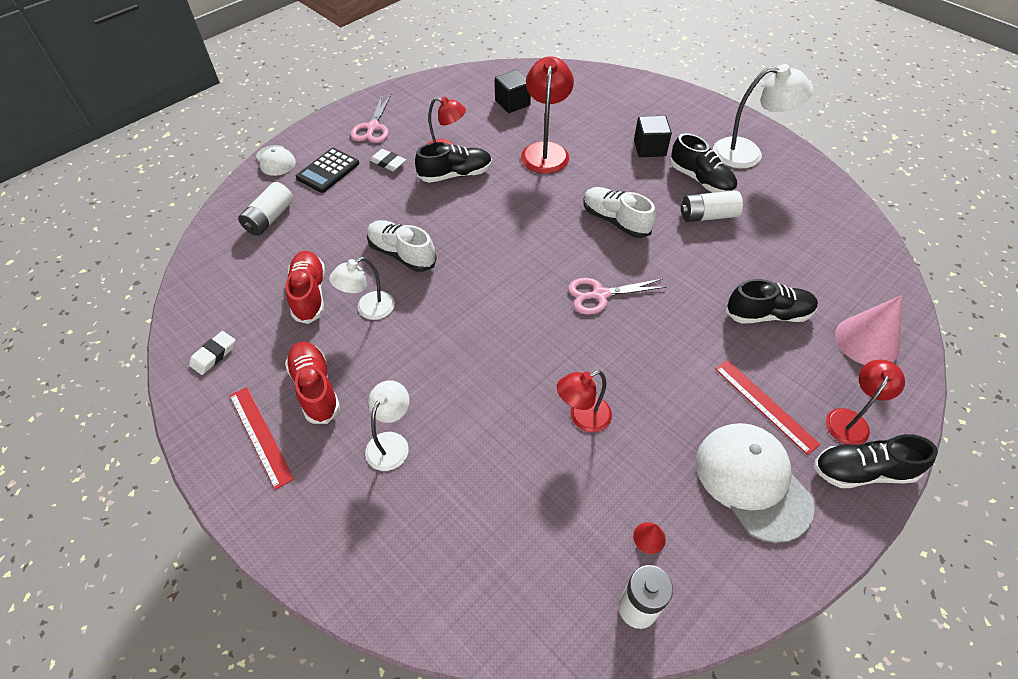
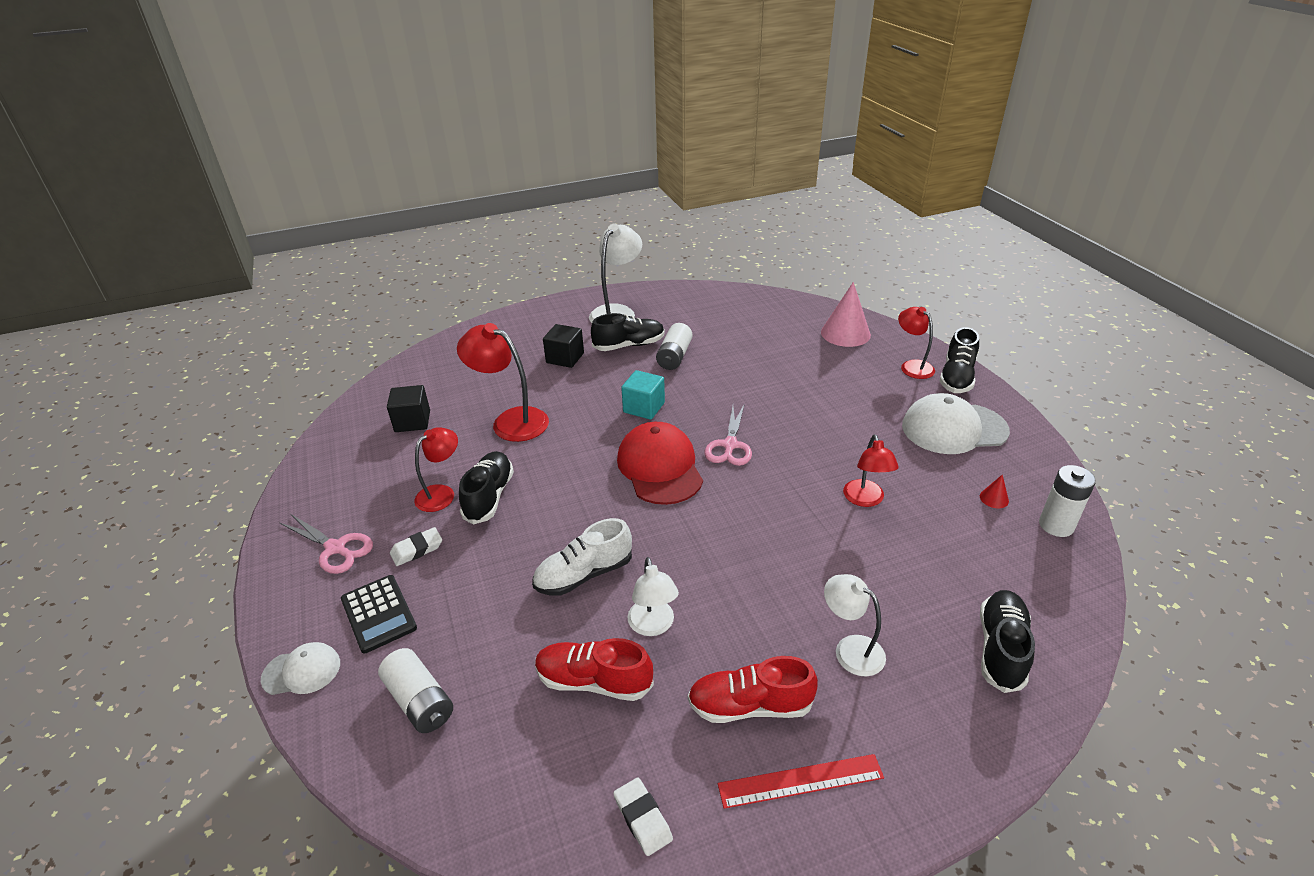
camera: 65 degrees left, 15 degrees down
(542, 257) = (660, 467): none -> red cap
(615, 221) = (644, 407): white shoe -> turquoise cube
(765, 405) = (886, 398): red ruler -> none
(768, 314) = (799, 365): black shoe -> black shoe (1001, 649)

